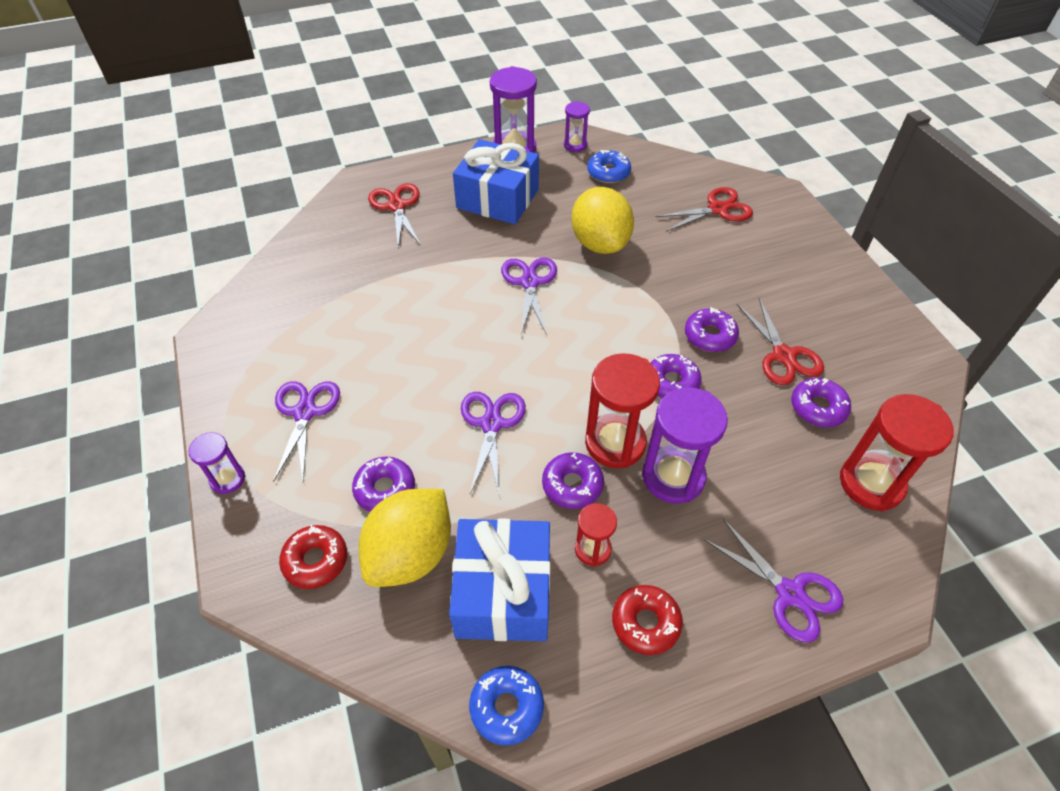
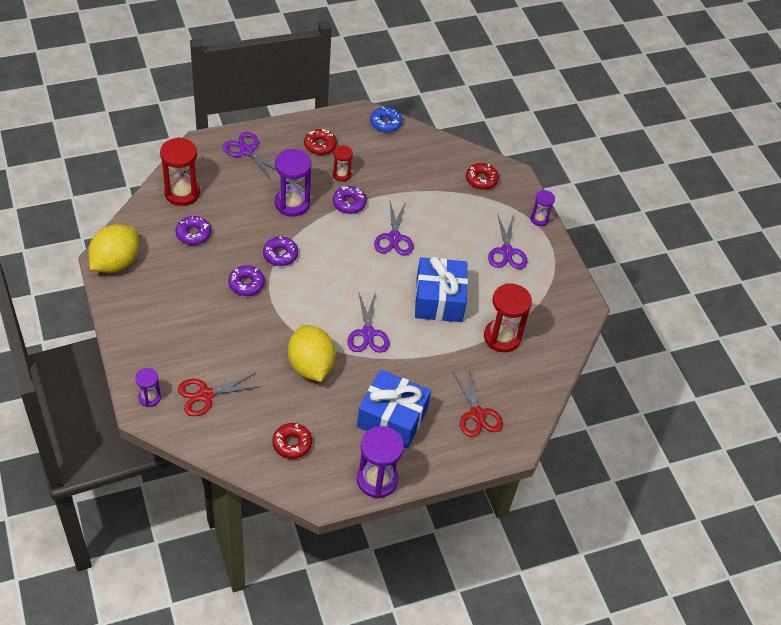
camera: 175 degrees right, 0 degrees up
(385, 489) = (452, 208): purple donut -> none
(411, 554) = (434, 179): yellow lemon -> yellow lemon (115, 263)
(503, 592) = (387, 161): blue gift -> blue gift (439, 299)
(575, 145) = (318, 483): purple hourglass -> purple hourglass (149, 398)
(608, 172) = (292, 444): blue donut -> red donut
(615, 443) = (322, 223): red hourglass -> red hourglass (502, 337)
(783, 355) = (201, 267): red scissors -> none

